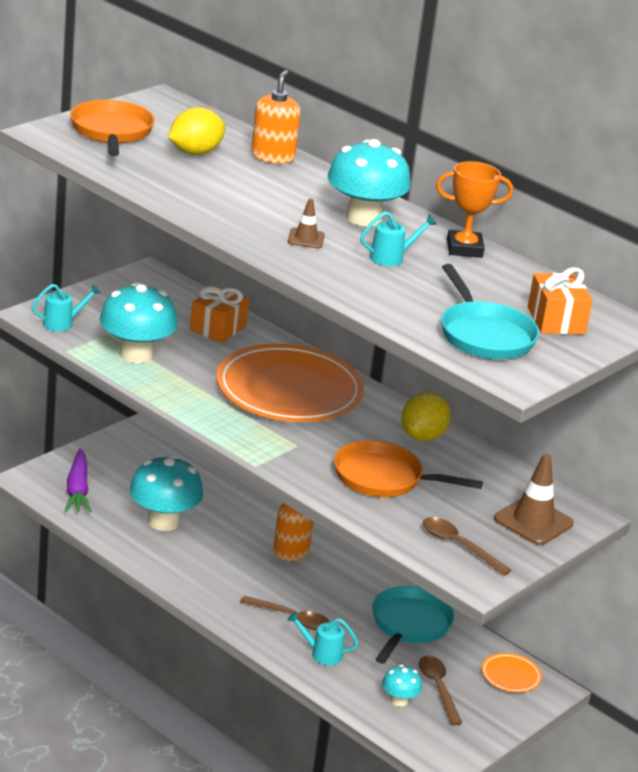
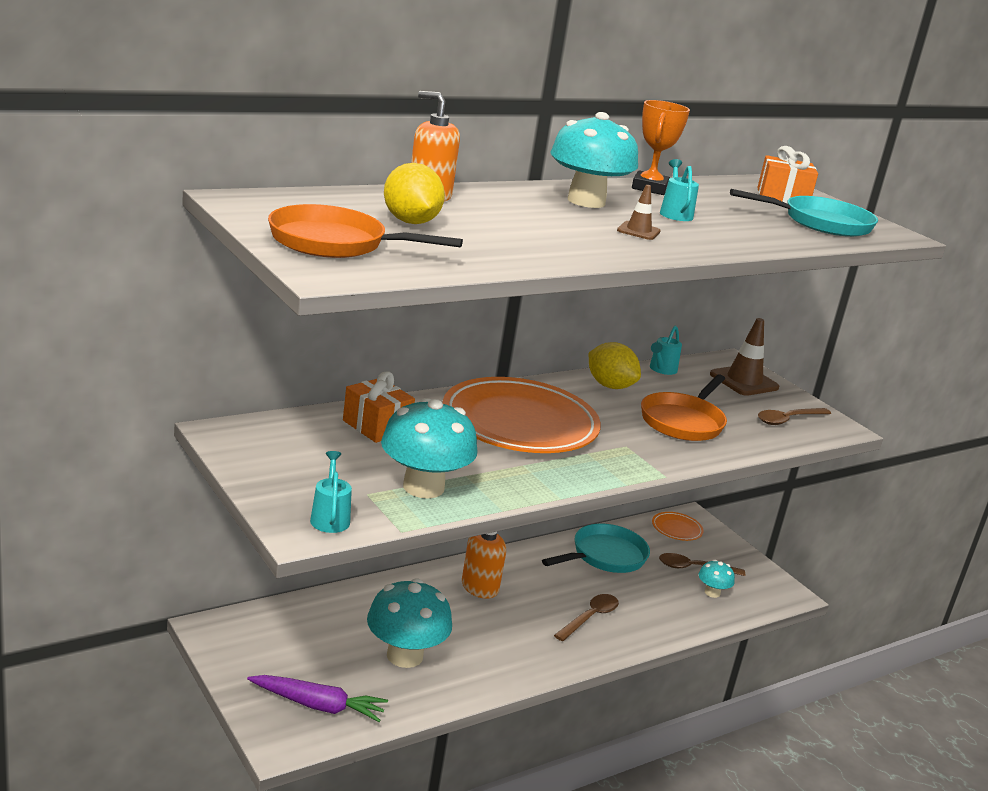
camera: 75 degrees left, 5 degrees down
(321, 654) = (646, 615): turquoise watering can -> turquoise watering can (661, 370)
(409, 625) = (605, 556): turquoise pan -> turquoise pan turned 105 degrees clockwise

